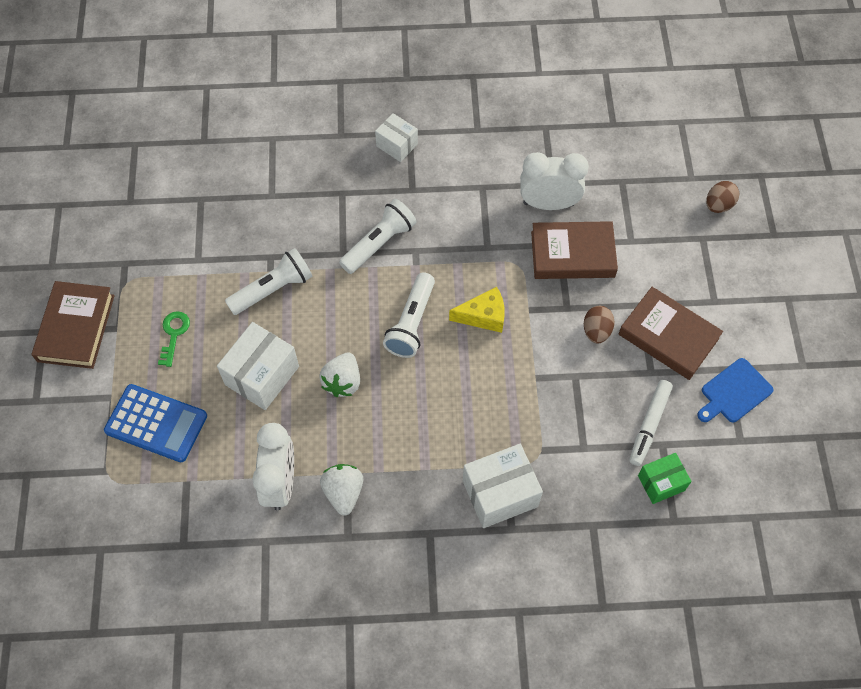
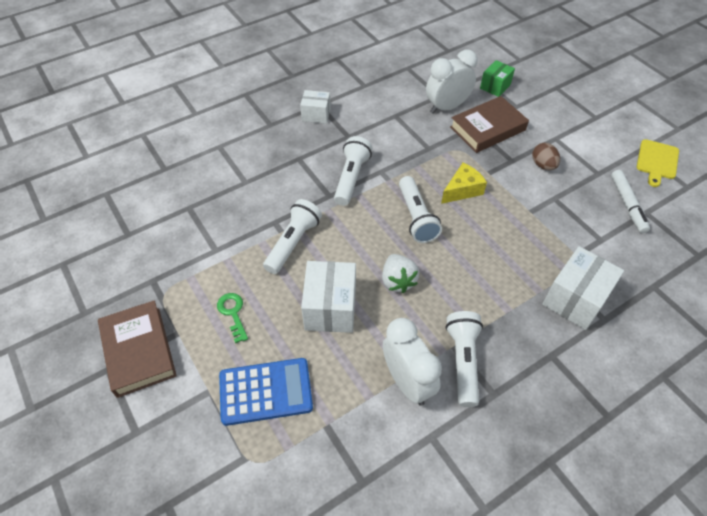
camera: 30 degrees left, 10 degrees down
(343, 492) = (463, 361): white strawberry -> white flashlight
(661, 483) = (668, 236): green box -> green box (495, 86)
(668, 336) = (589, 148): brown book -> none
(718, 205) = (549, 67): brown egg -> none
(734, 392) = (657, 161): blue cutting board -> yellow cutting board

